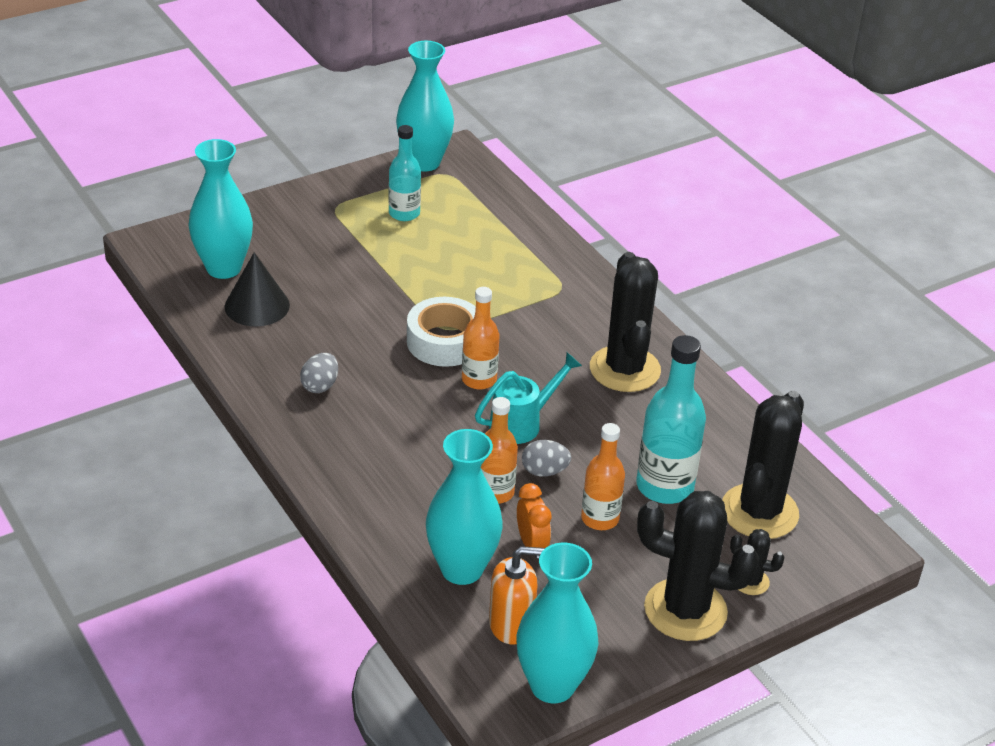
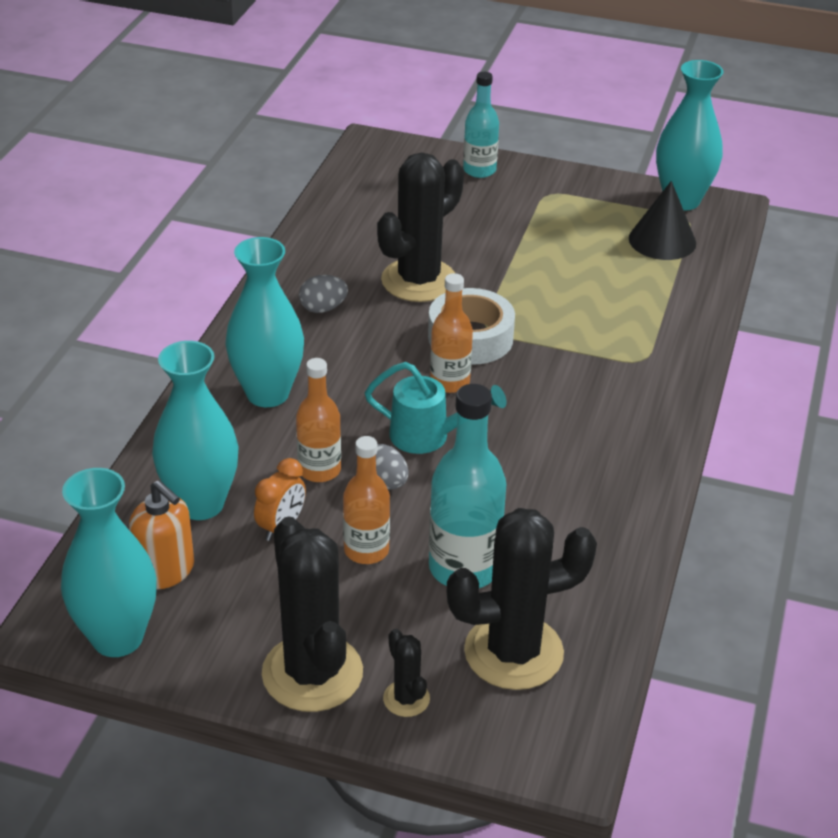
camera: 50 degrees right, 0 degrees up
(223, 268) = (392, 189): turquoise vase -> turquoise vase (267, 393)
(257, 306) = (372, 227): black cone -> black cone (662, 240)
(404, 213) = (599, 228): turquoise bottle -> turquoise bottle (479, 170)
(624, 369) = (589, 456): black cactus -> black cactus (419, 280)

